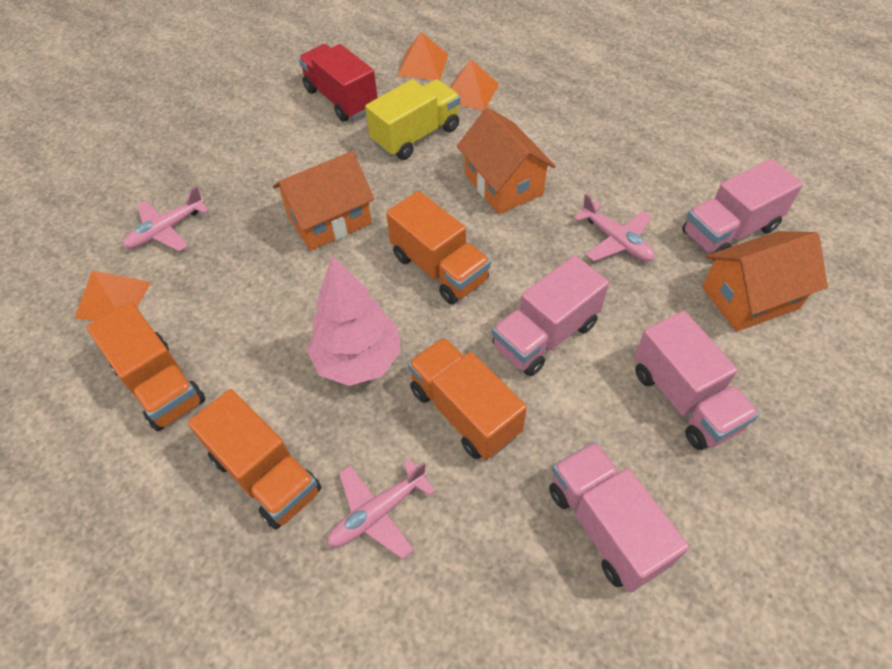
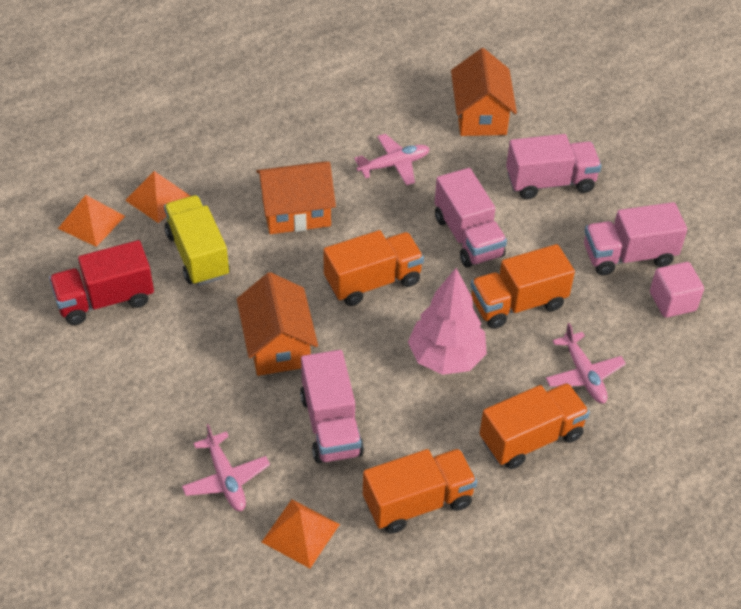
camera: 75 degrees left, 5 degrees down
(548, 605) = (672, 301): none -> pink cube
(729, 231) = (415, 100): pink truck -> pink truck (331, 425)

